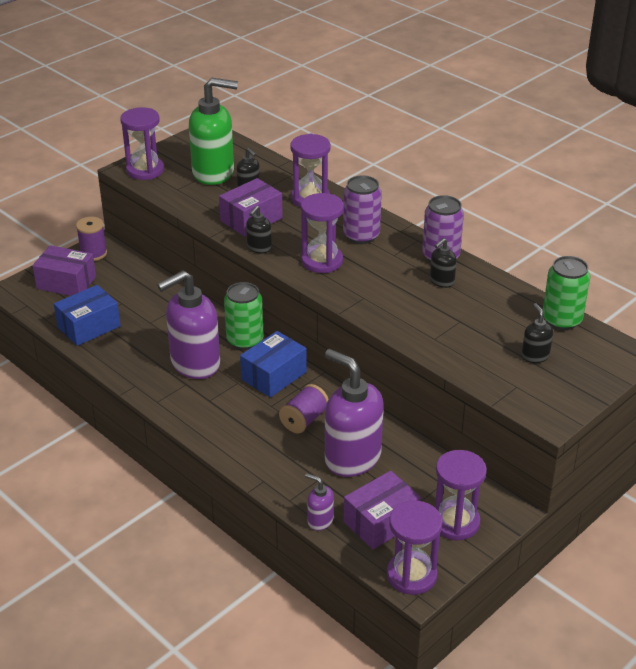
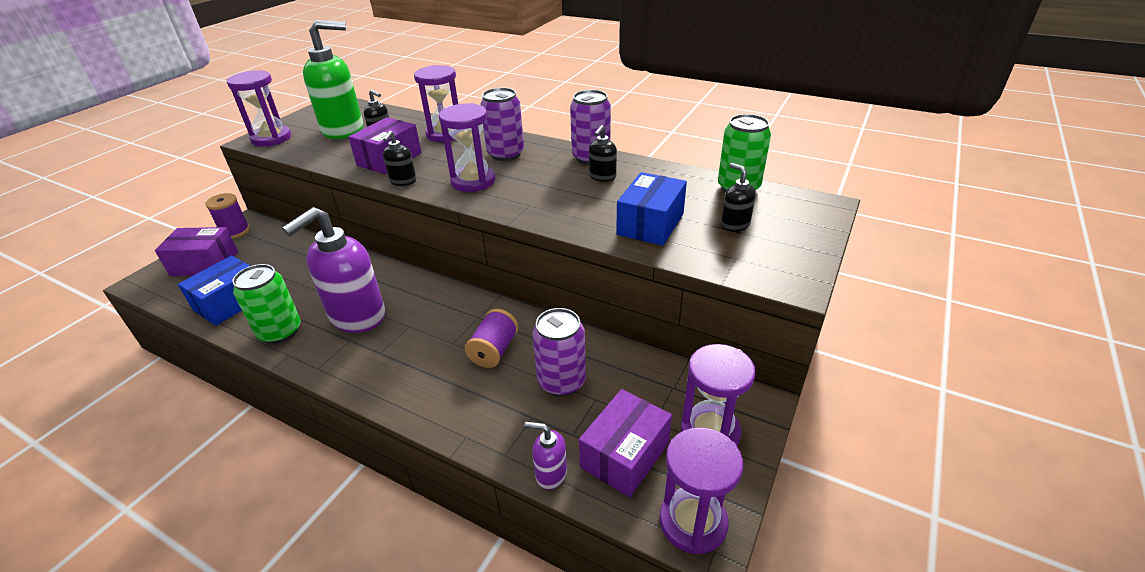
camera: 15 degrees left, 0 degrees up
(245, 340) = (408, 281): green can -> green can (280, 332)
(274, 376) = (448, 310): blue box -> blue box (650, 224)
(352, 458) = (561, 381): purple soap dispenser -> purple can

